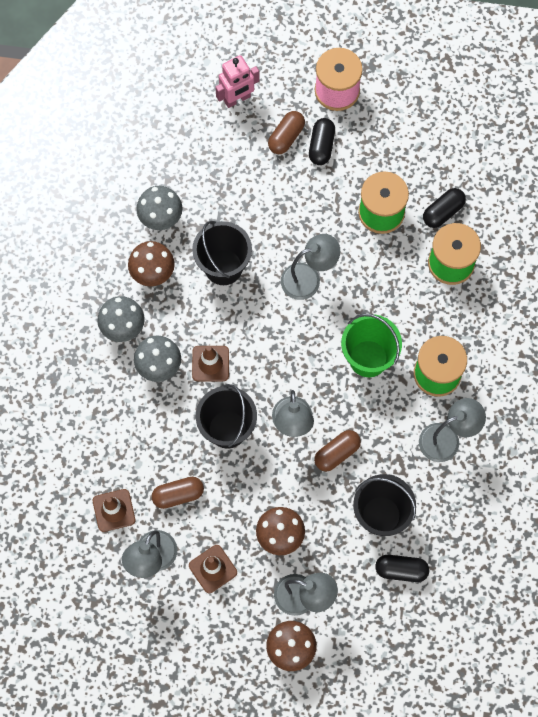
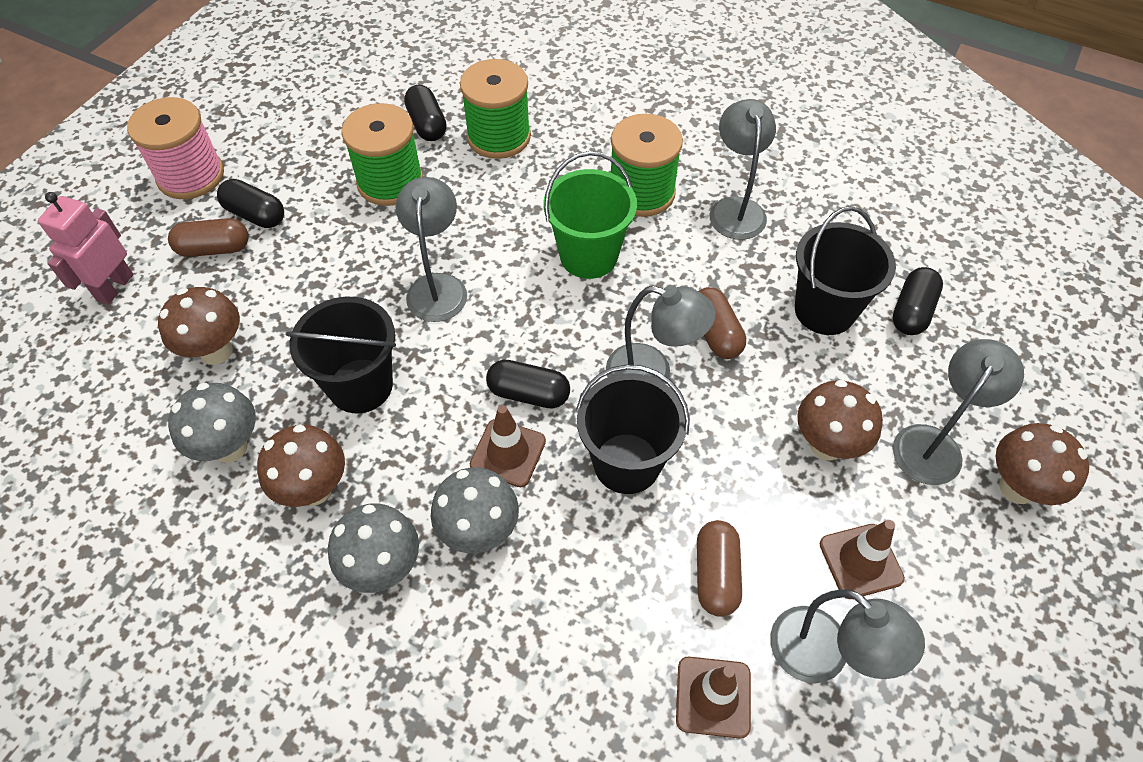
camera: 70 degrees left, 15 degrees down
(216, 179) = (216, 351): none -> brown mushroom
(237, 99) = (114, 287): pink robot -> pink robot turned 150 degrees counterclockwise
(252, 360) = (529, 393): none -> black capsule
(286, 137) = (214, 248): brown capsule -> brown capsule turned 60 degrees counterclockwise

